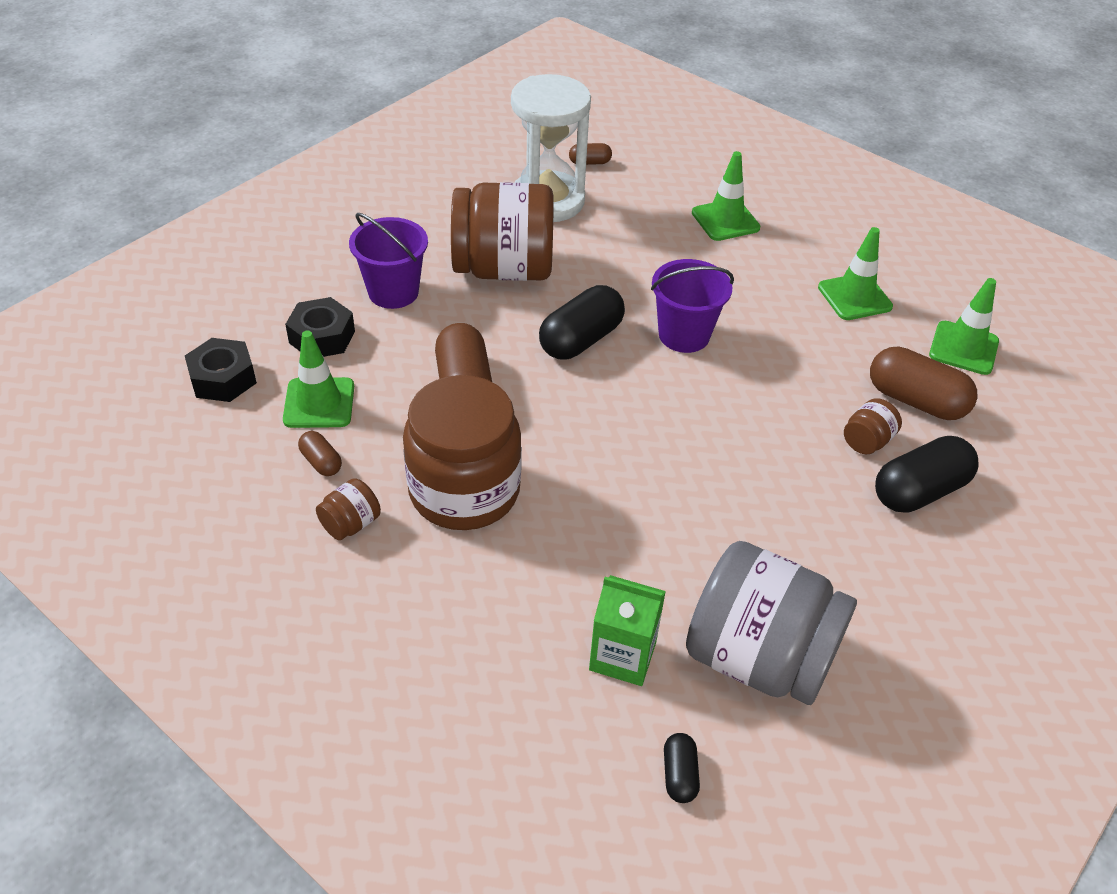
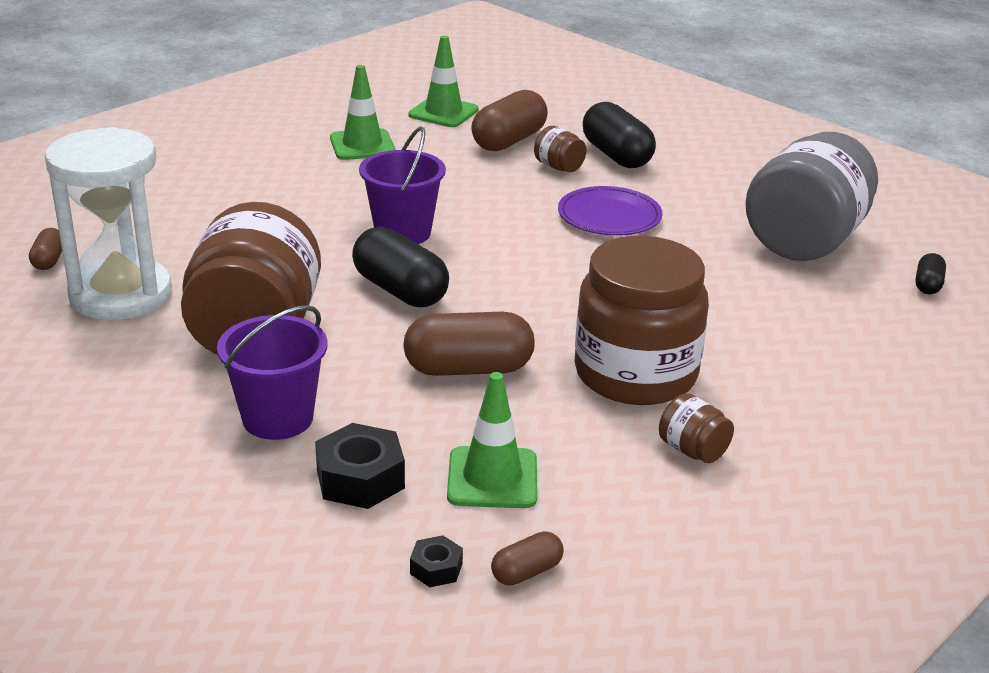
camera: 85 degrees left, 15 degrees down
(223, 378) = (436, 568): black nut -> black nut, size x0.53
(321, 462) = (597, 474): brown capsule -> brown capsule (526, 572)
(622, 656) = (822, 300): green carton -> none
(679, 775) = (928, 285): black capsule -> black capsule turned 75 degrees counterclockwise
(725, 220) = (212, 191): green traffic cone -> none
(763, 481) = (609, 217): none -> purple plate

